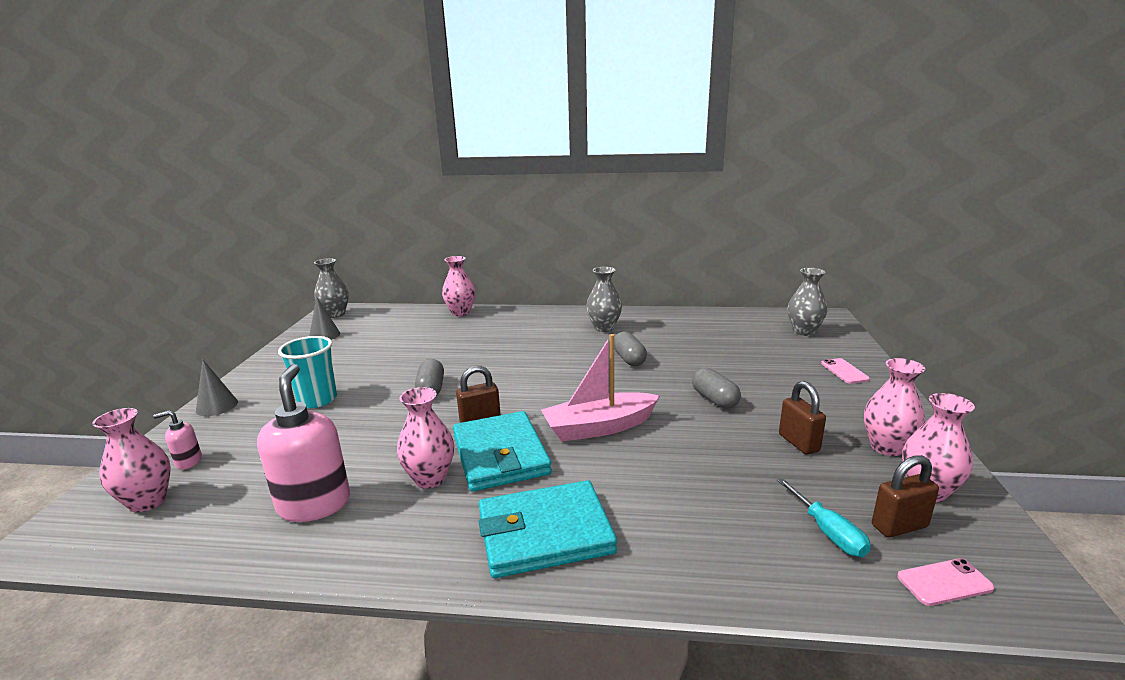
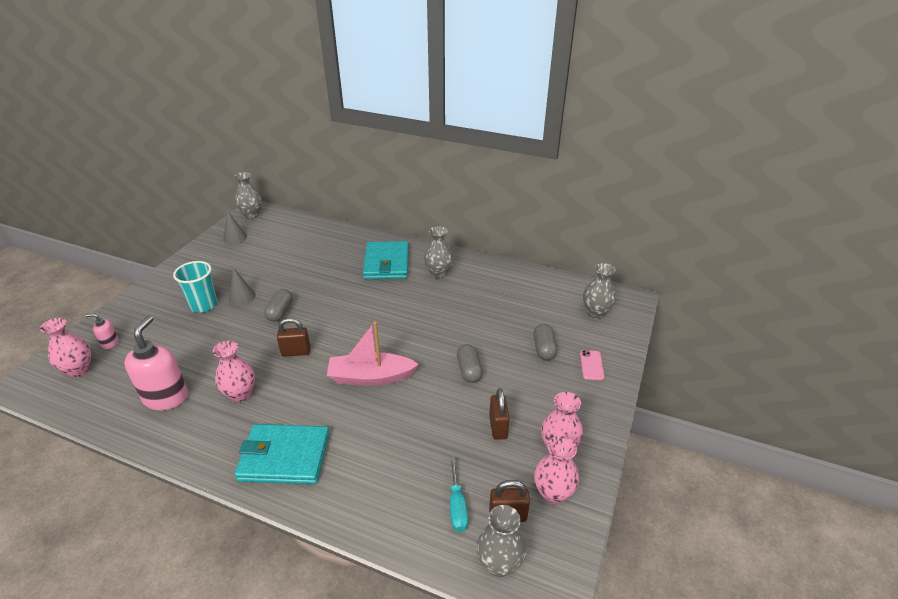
camera: 15 degrees right, 15 degrees up
(217, 406) = (141, 296): grey cone -> grey cone (242, 297)
(460, 313) = (341, 232): pink vase -> none
(500, 455) = (293, 386): turquoise wallet -> turquoise wallet (386, 263)
(629, 359) = (435, 313): grey capsule -> grey capsule (544, 349)
(944, 582) = (499, 564): pink phone -> grey vase

